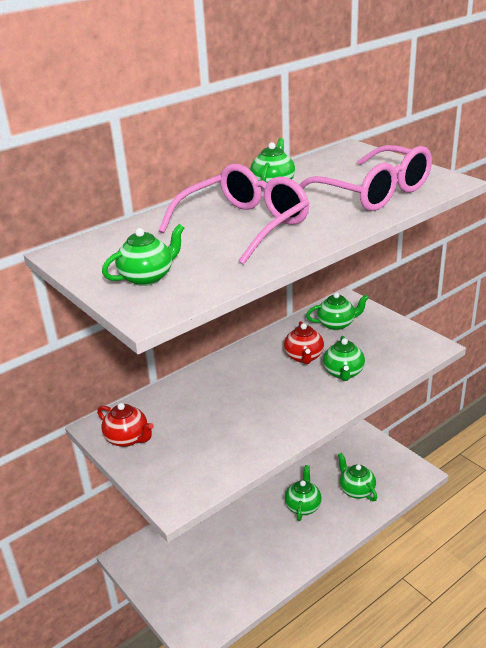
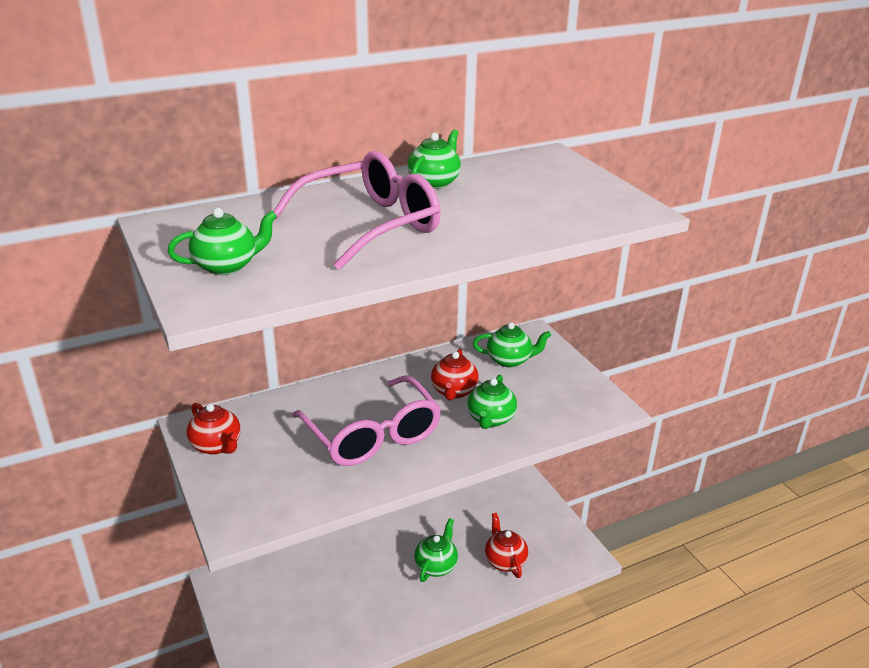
camera: 10 degrees right, 0 degrees up
(356, 490) = (505, 561): green teapot -> red teapot
(373, 193) = (542, 210): pink glasses -> pink glasses (372, 435)

